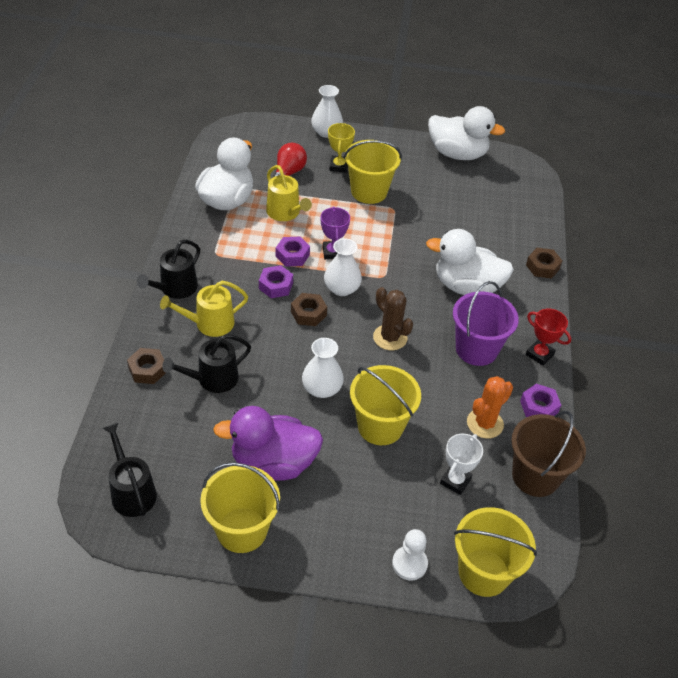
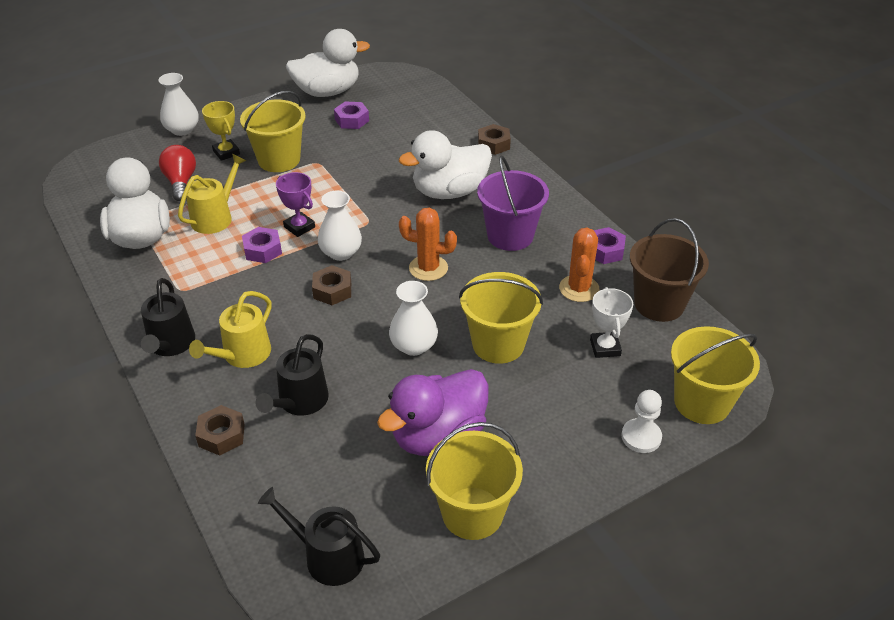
camera: 35 degrees left, 5 degrees down
(276, 286) = (274, 284): purple nut -> purple nut (352, 120)
(285, 213) = (215, 217): yellow watering can -> yellow watering can turned 75 degrees counterclockwise
(390, 337) = (428, 268): brown cactus -> orange cactus
(539, 354) = (563, 211): red trophy -> none

